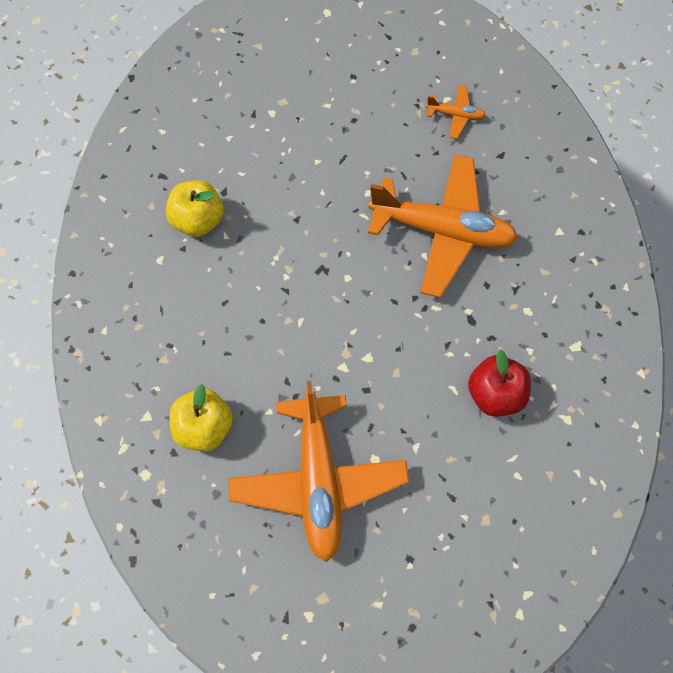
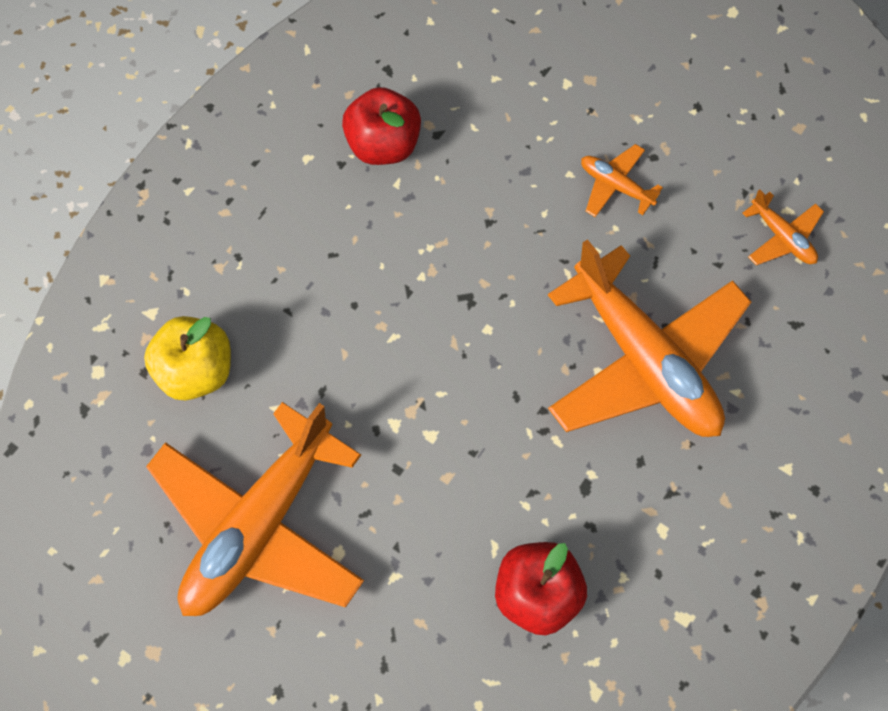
camera: 40 degrees right, 0 degrees up
(198, 220) = (383, 145): yellow apple -> red apple
(347, 150) = (615, 186): none -> orange plane

